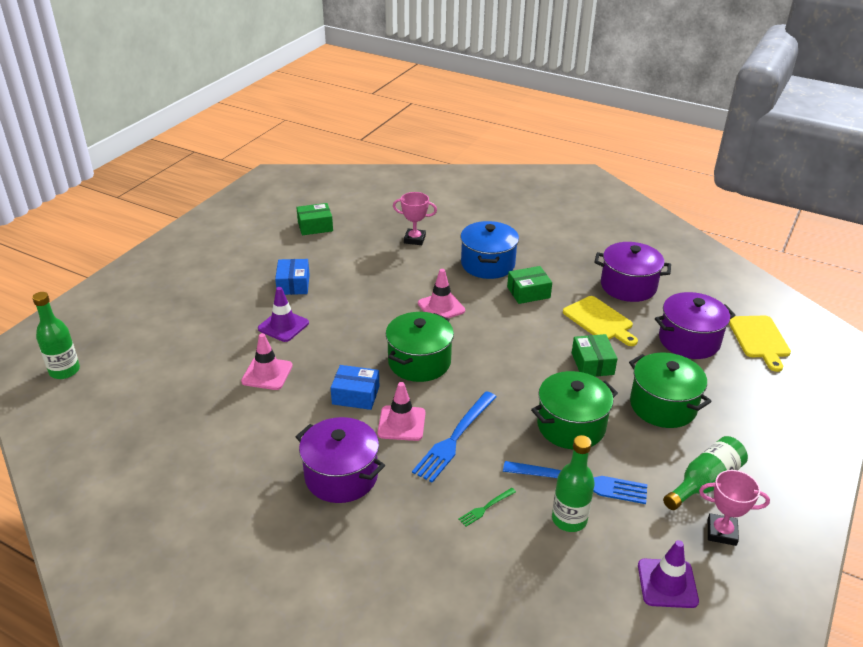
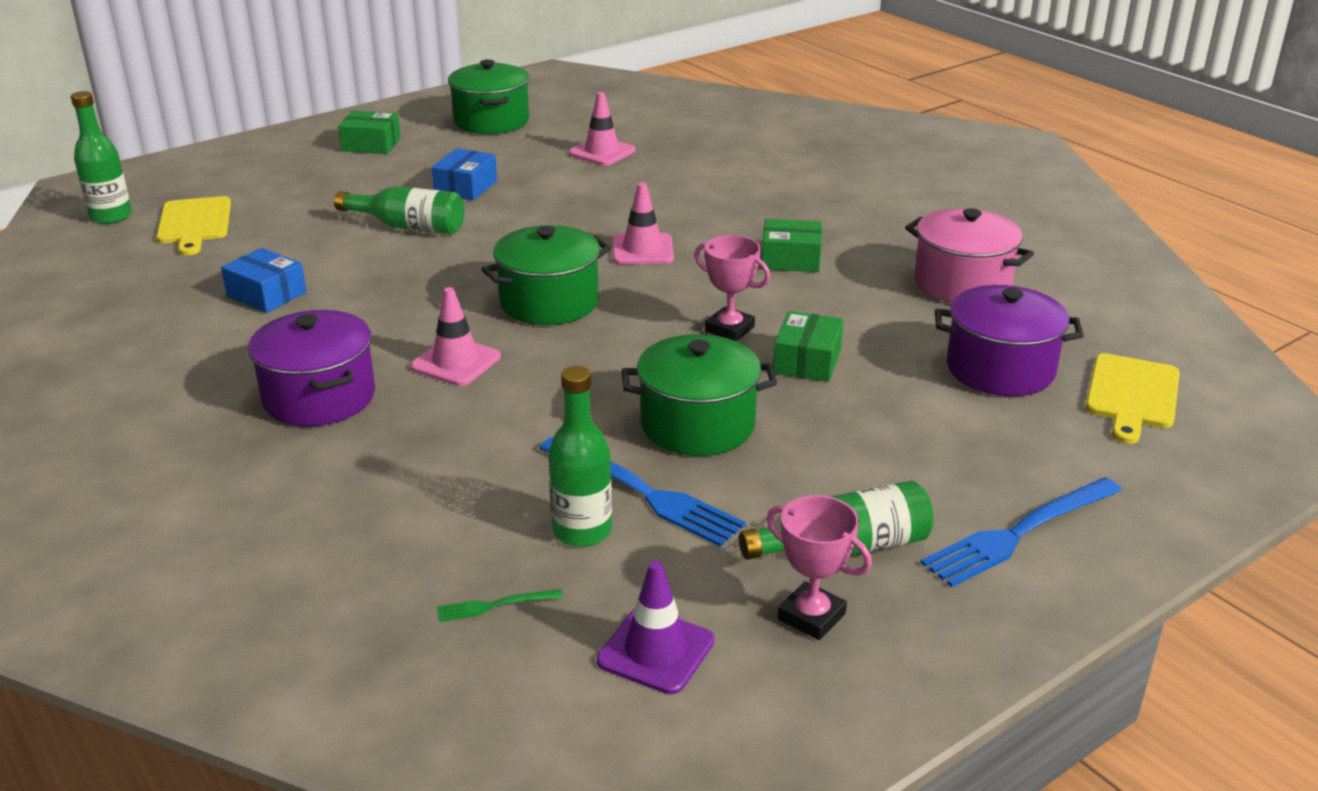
camera: 25 degrees right, 5 degrees down
(267, 374) = (337, 270): pink traffic cone -> pink traffic cone (602, 152)
(283, 326) = (409, 227): purple traffic cone -> green bottle
(315, 226) = (557, 133): green box -> green box (371, 144)
(355, 395) = (426, 318): blue box -> blue box (266, 294)
(414, 239) = (680, 170): pink trophy -> pink trophy (729, 329)
(454, 438) = (511, 396): blue fork -> blue fork (1019, 533)
(485, 508) = (475, 483): green fork -> green fork (494, 605)
(488, 264) = (761, 216): blue pot -> none
(599, 320) = (871, 314): yellow cutting board -> yellow cutting board (194, 223)
(628, 286) = (962, 283): purple pot -> pink pot
(663, 406) = (872, 437): green pot -> green pot (491, 121)

